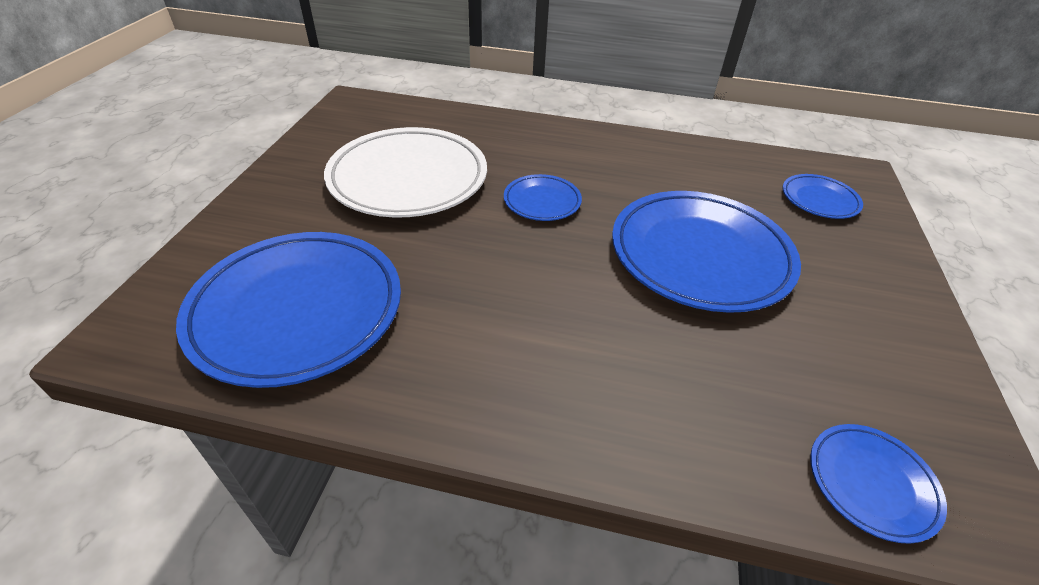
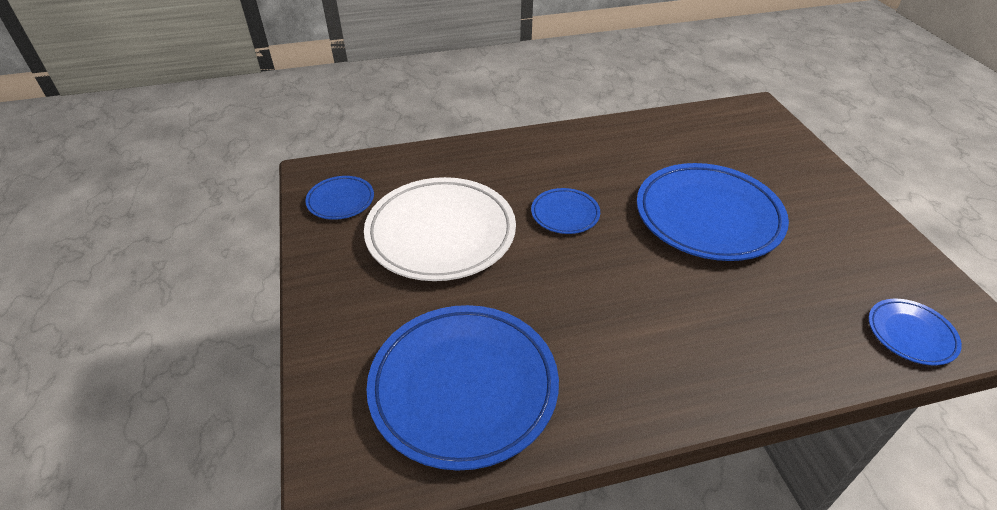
camera: 25 degrees left, 0 degrees up
(819, 200) = (748, 141): blue plate -> blue plate (341, 201)

